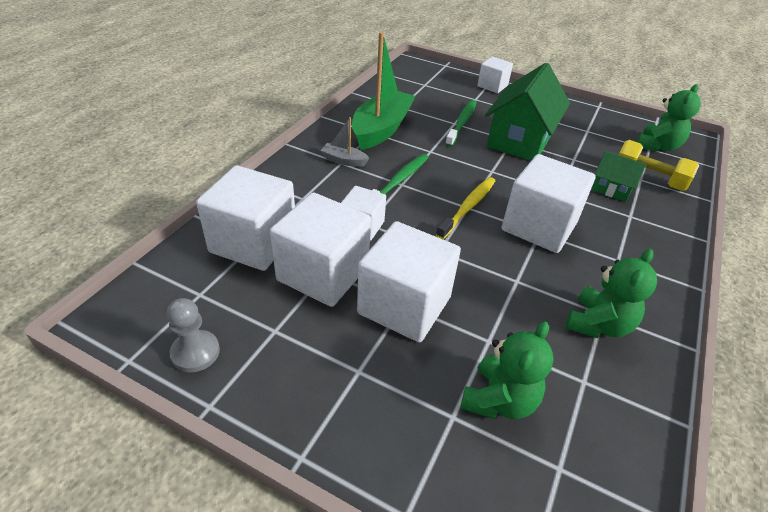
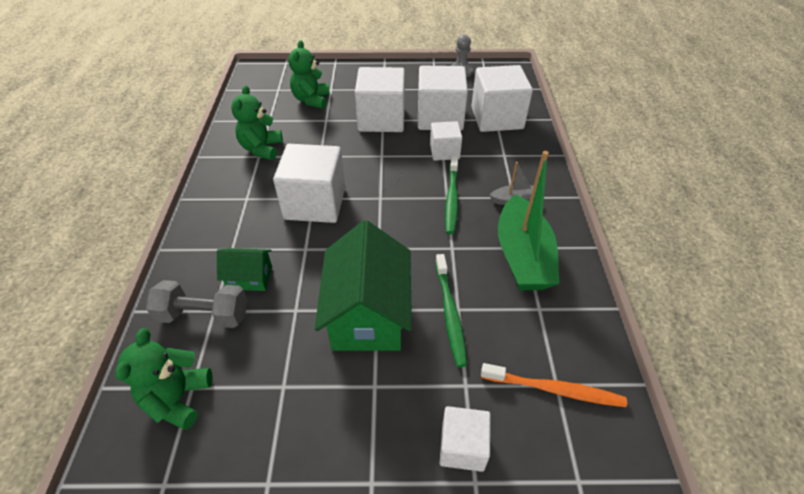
camera: 155 degrees right, 5 degrees up
(427, 83) = (555, 389): none -> orange toothbrush
(468, 207) = (380, 198): yellow toothbrush -> none
(648, 179) = (204, 315): yellow dumbbell -> grey dumbbell

